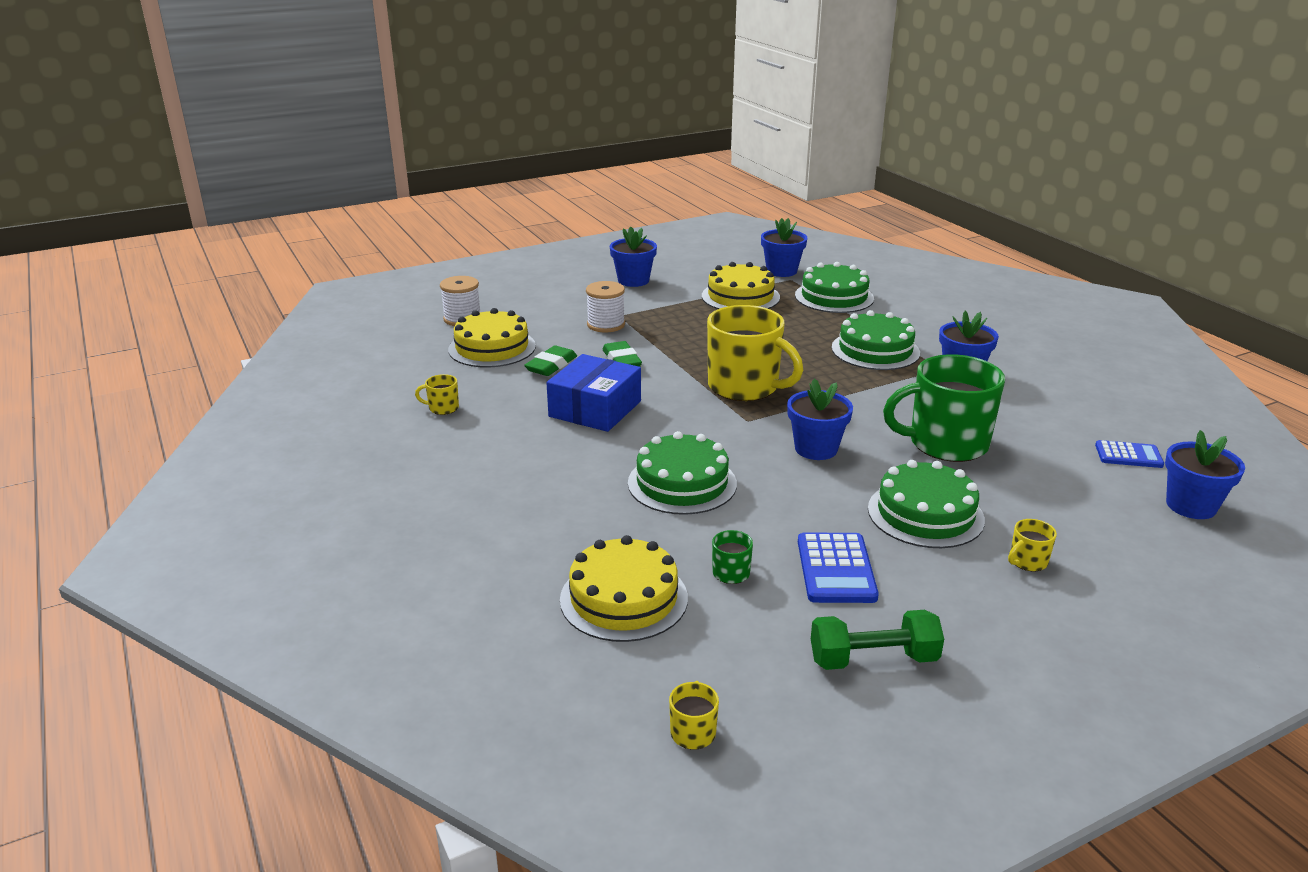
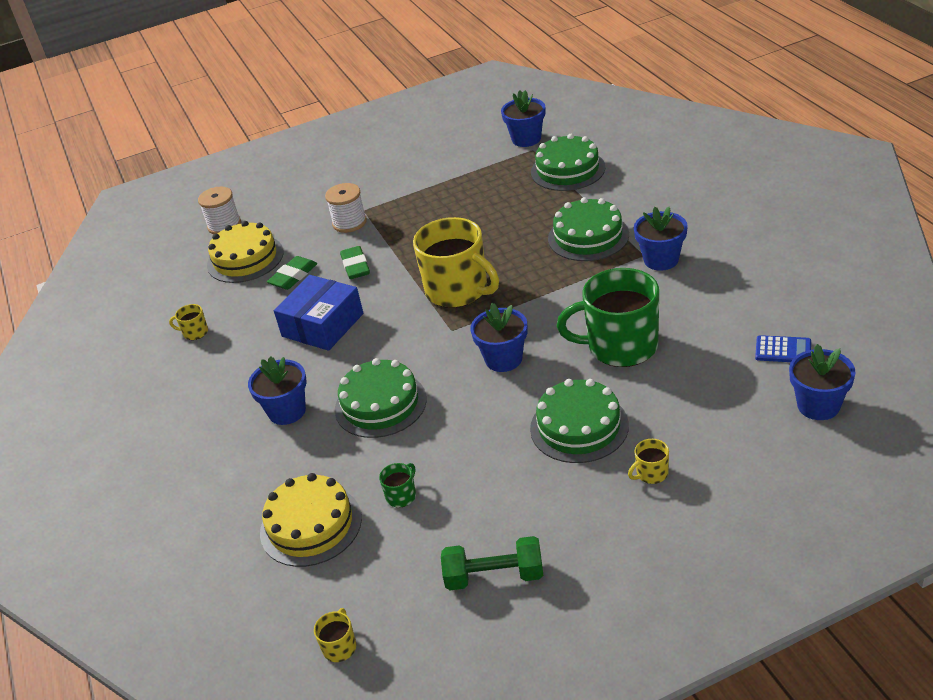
camera: 10 degrees right, 10 degrees up
(633, 280) = (384, 164): blue flower pot -> blue flower pot (287, 411)
(740, 297) = (479, 177): yellow cake -> none
(836, 569) = (487, 488): blue calculator -> none

